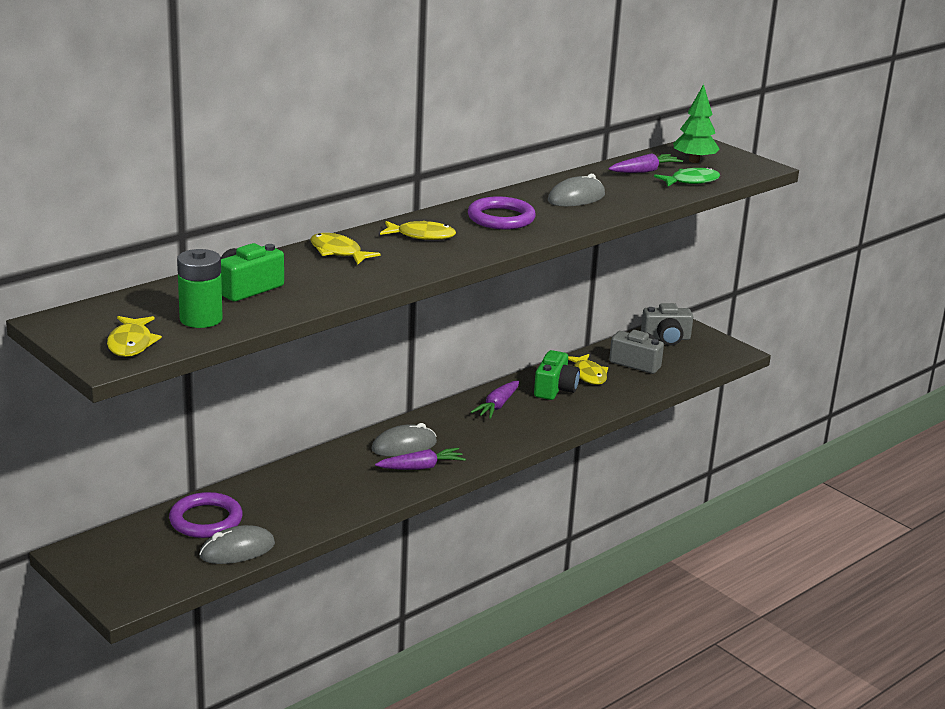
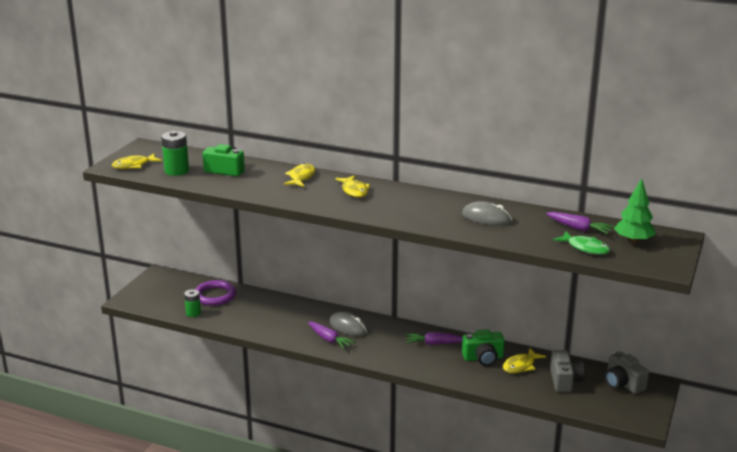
camera: 65 degrees right, 0 degrees up
(237, 550) = (193, 313): grey mouse -> green battery
(501, 218) = (415, 204): purple ring -> none

